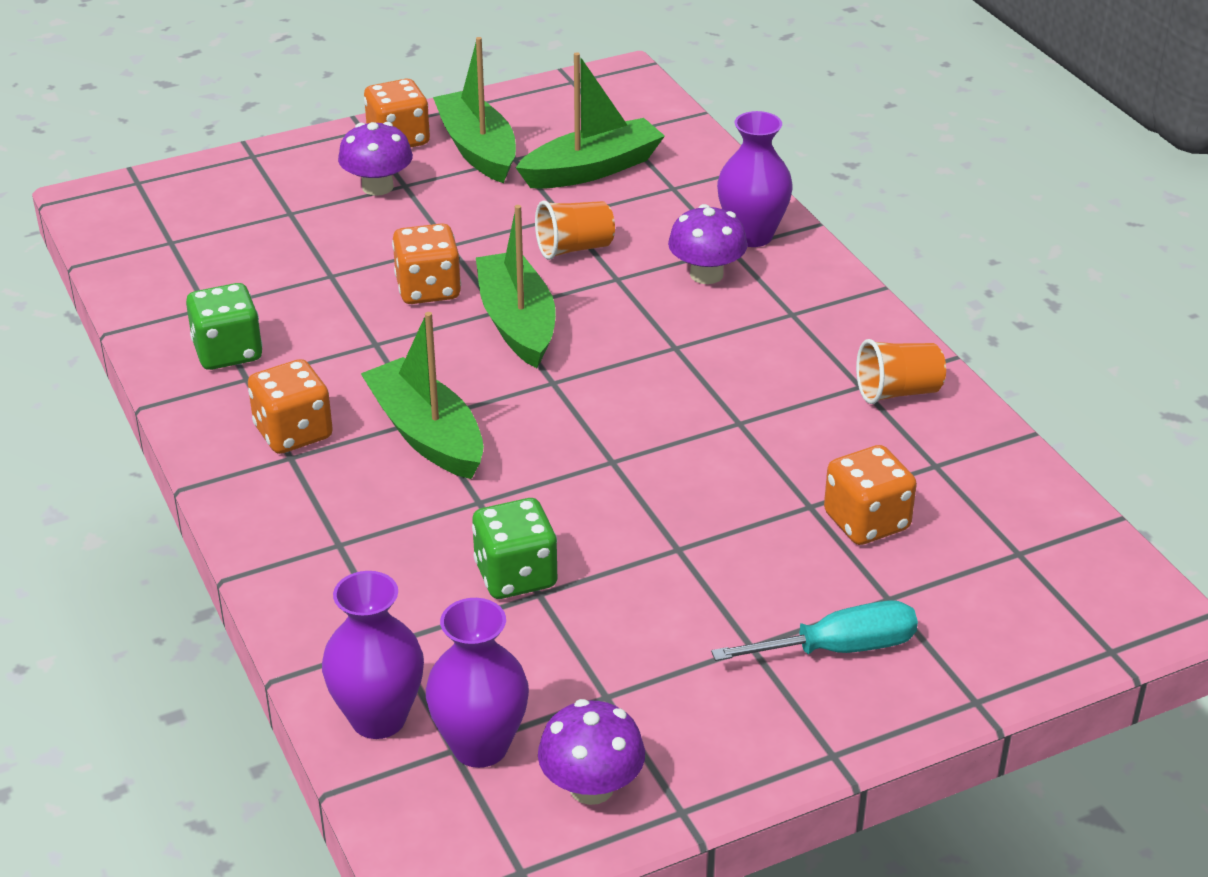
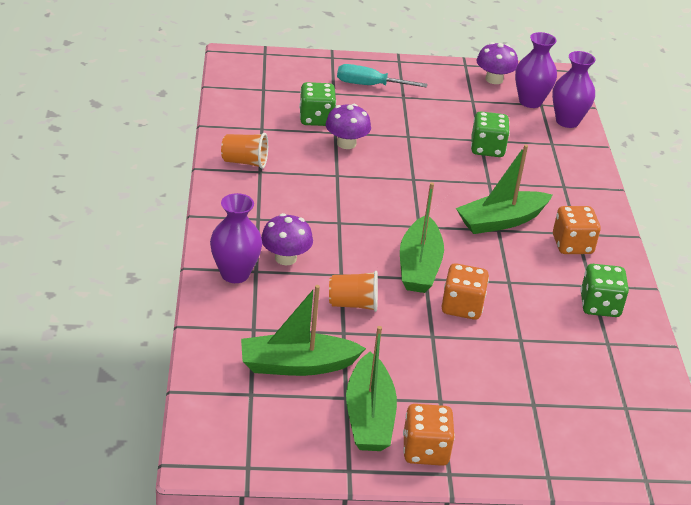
camera: 160 degrees left, 0 degrees up
(377, 187) = (461, 405): purple mushroom -> purple mushroom (346, 143)
(426, 434) = (501, 221): green boat -> green boat turned 75 degrees clockwise
(866, 522) = (316, 118): orange dice -> green dice

